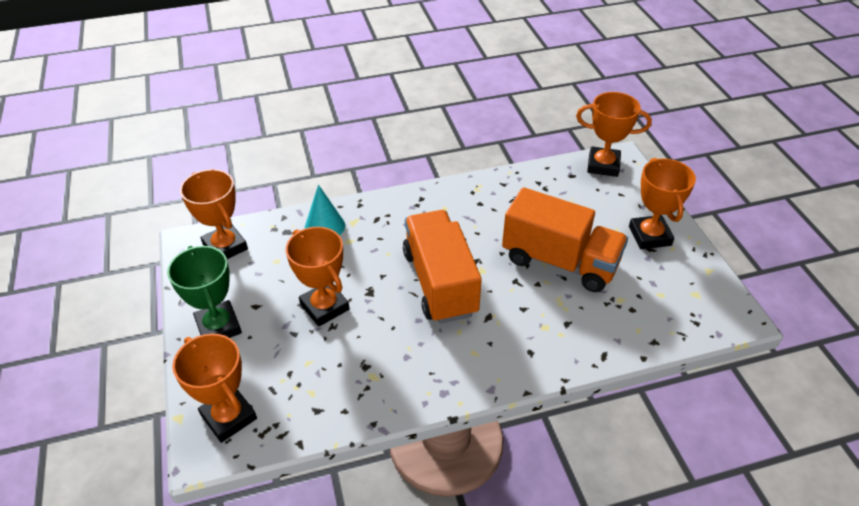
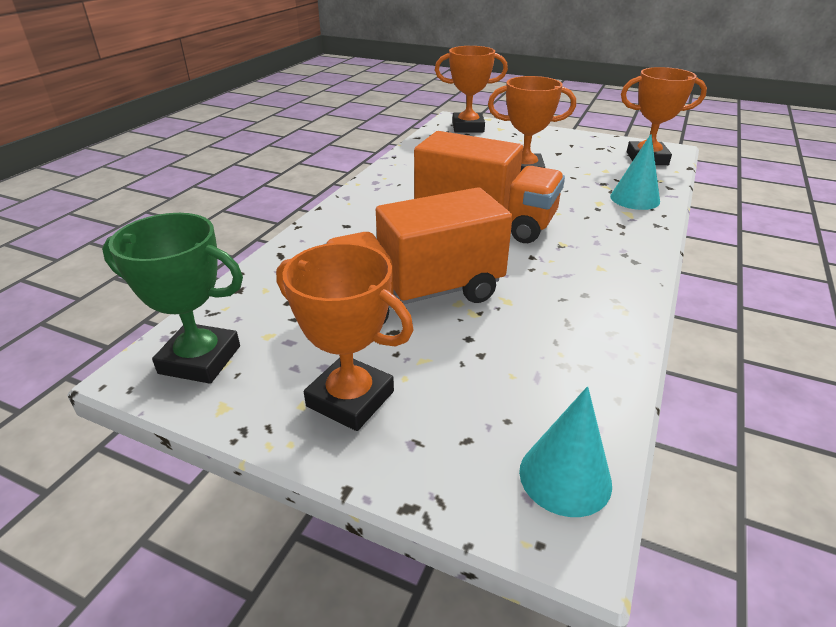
camera: 130 degrees right, 10 degrees down
(218, 327) = (552, 139): green trophy -> green trophy (200, 359)
(603, 165) = (565, 477): orange trophy -> turquoise cone

